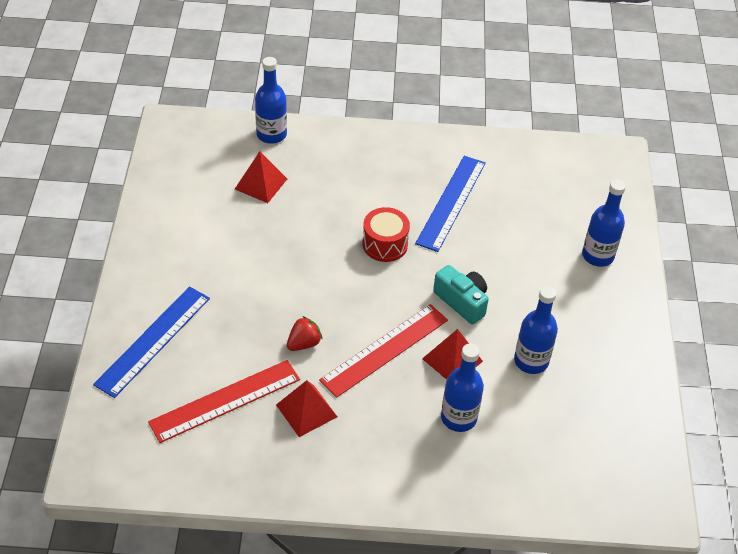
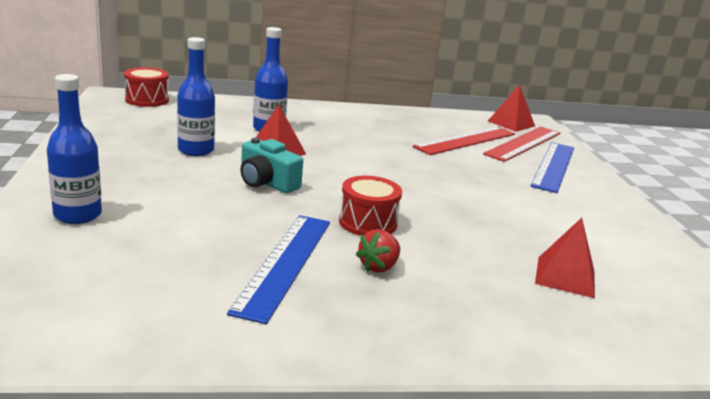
camera: 170 degrees right, 25 degrees down
(271, 134) = (609, 342): blue bottle -> none
(304, 343) = (420, 162): red strawberry -> red strawberry (378, 267)
(306, 410) = (398, 135): red pyramid -> red pyramid (511, 123)
(385, 350) = (343, 158): red ruler -> red ruler (523, 143)
(611, 498) = (147, 100): none -> red drum

